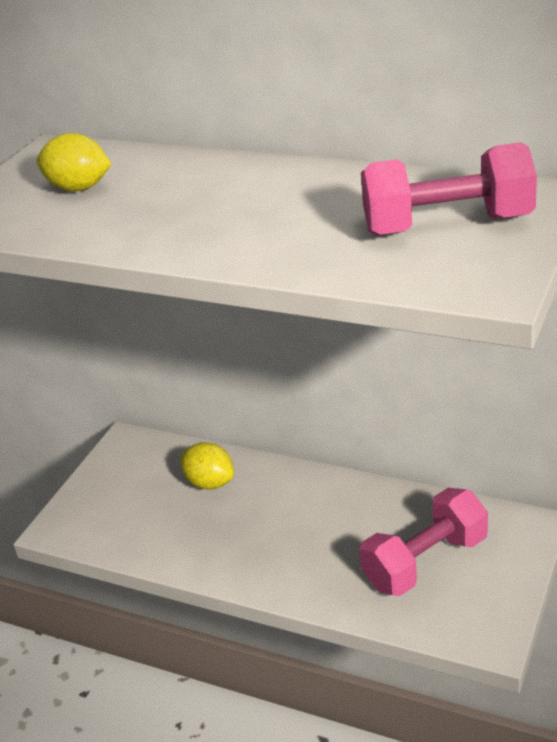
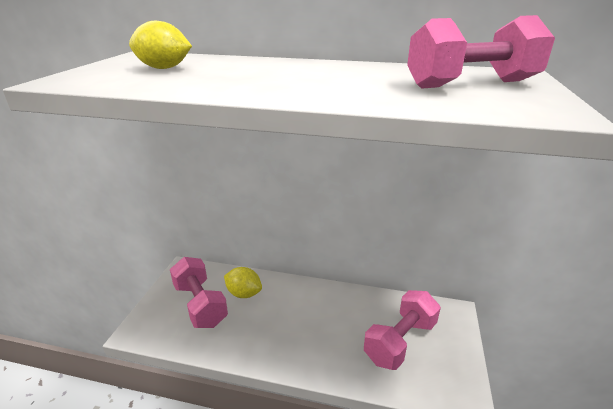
camera: 15 degrees left, 5 degrees down
(145, 496) = (200, 304): none -> pink dumbbell

